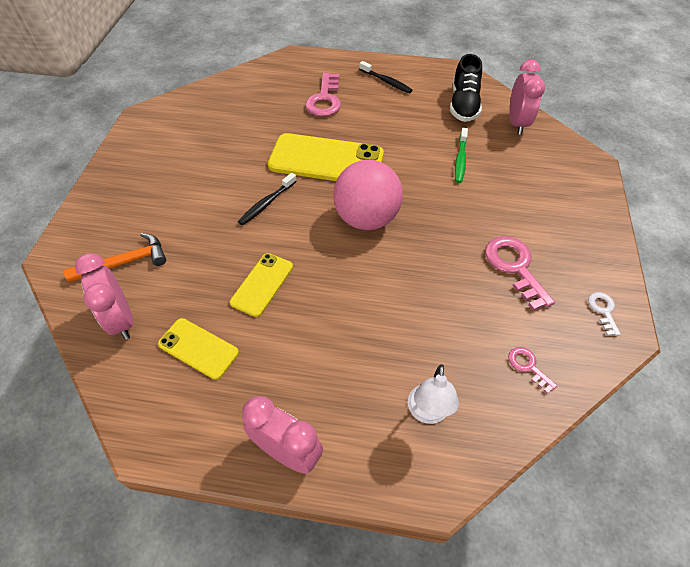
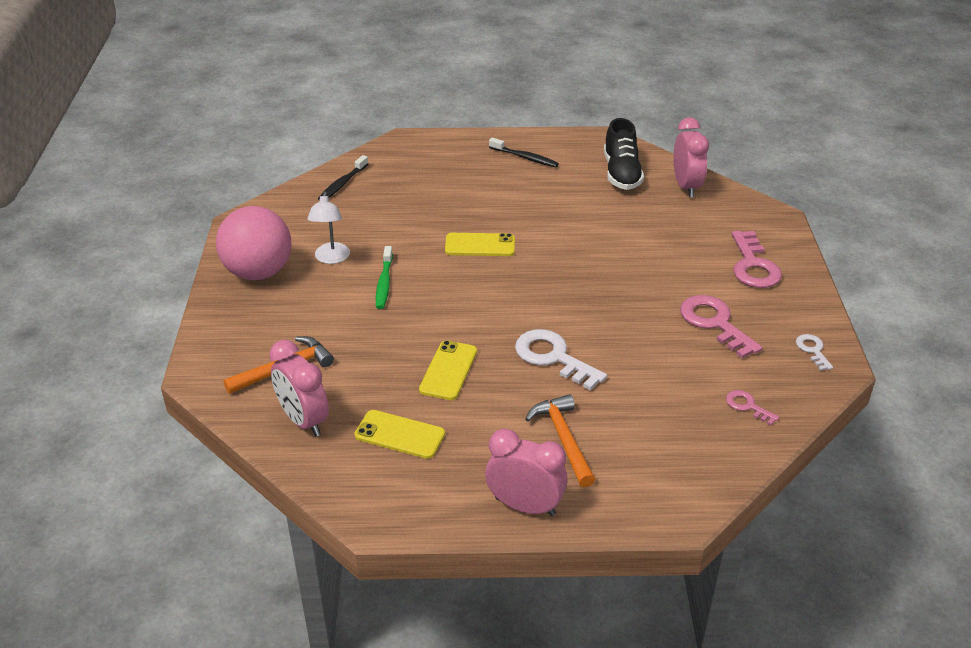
camera: 10 degrees left, 15 degrees down
(266, 203) = (426, 295): black toothbrush -> black toothbrush (342, 184)
(325, 100) = (458, 183): pink key -> pink key (753, 266)
(326, 160) = (480, 245): yellow phone -> yellow phone, size x0.54
(344, 377) = (563, 439): none -> orange hammer
(358, 283) = (553, 357): none -> white key
(366, 218) = (543, 297): pink ball -> pink ball (258, 272)
(427, 413) = (656, 456): white lamp -> white lamp (331, 258)
(460, 160) = (632, 229): green toothbrush -> green toothbrush (384, 283)

